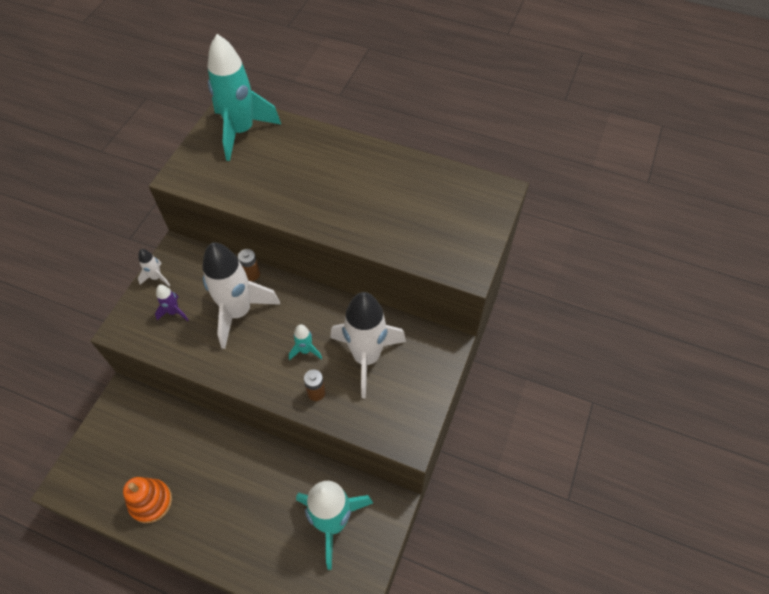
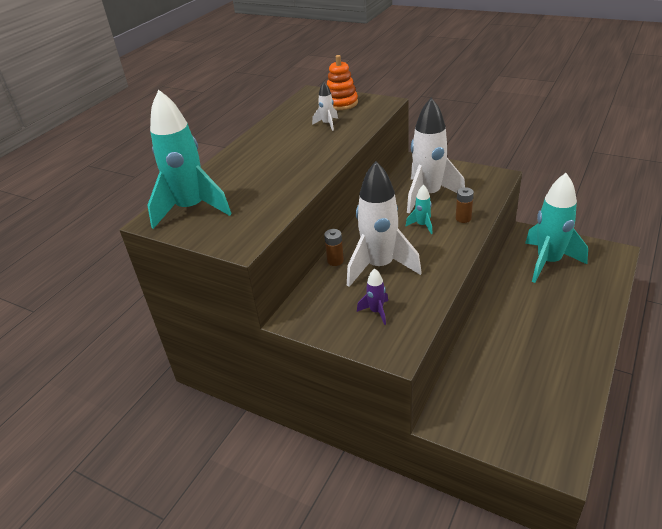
camera: 80 degrees left, 20 degrees down
(151, 501) = (560, 381): orange stacking toy -> orange stacking toy (341, 103)
(156, 277) = (328, 330): white rocket -> white rocket (327, 124)

